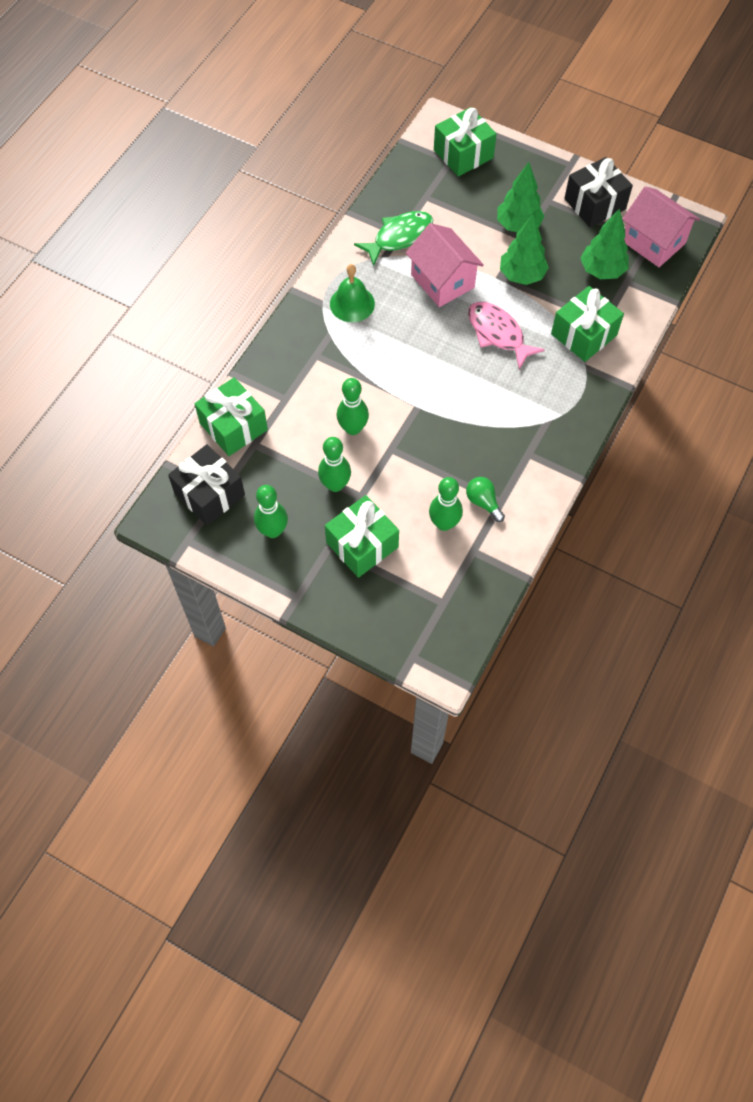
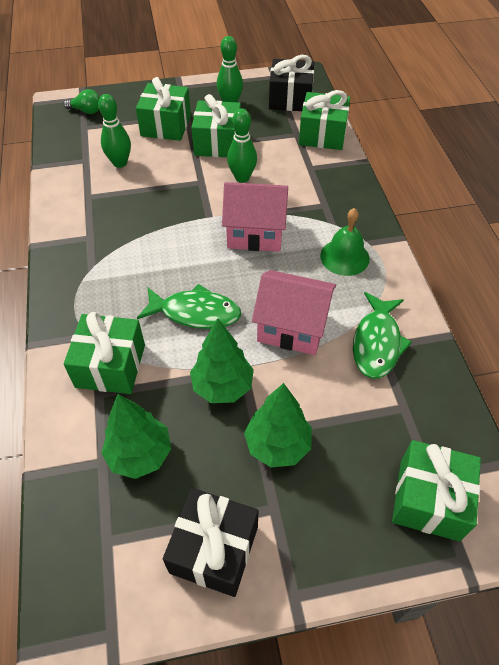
camera: 140 degrees right, 10 degrees down
(335, 485) = (217, 143): green bowling pin -> green gift
(483, 502) = (101, 188): green light bulb -> green light bulb (86, 111)
(498, 334) = (195, 312): pink fish -> green fish
(653, 242) = (101, 545): pink house -> pink house (255, 233)

